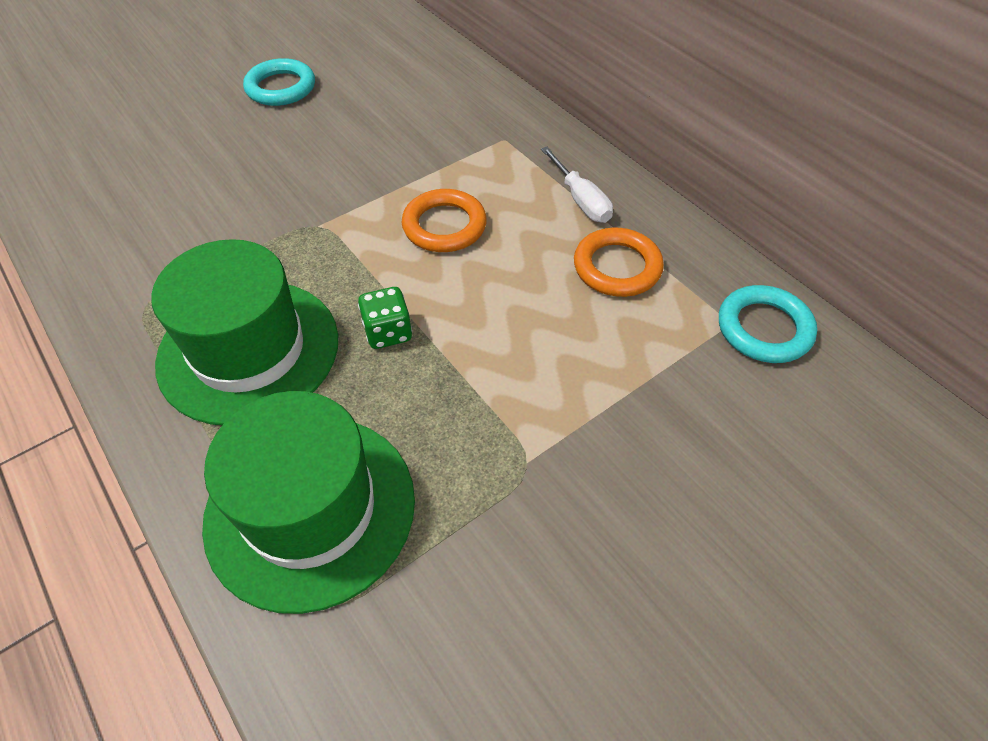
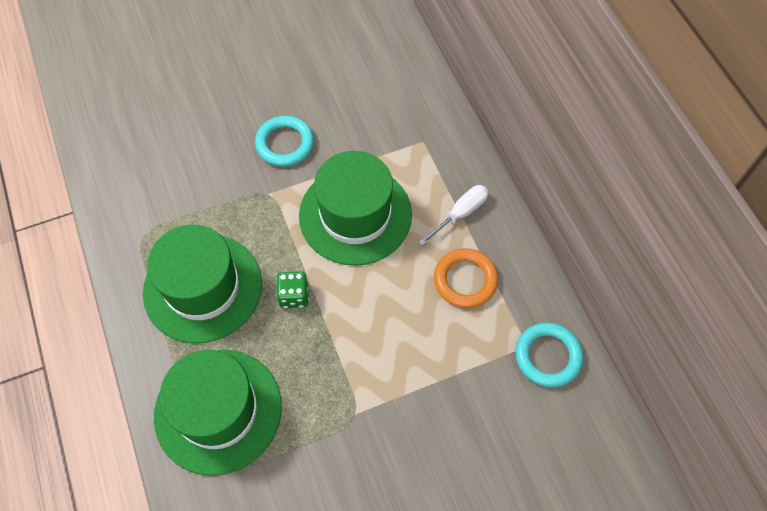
camera: 15 degrees right, 10 degrees up
(281, 88) = (269, 51): turquoise ring -> turquoise ring (285, 144)
(444, 226) = (355, 215): orange ring -> green hat
(580, 200) = (460, 214): white screwdriver -> white screwdriver turned 120 degrees counterclockwise

